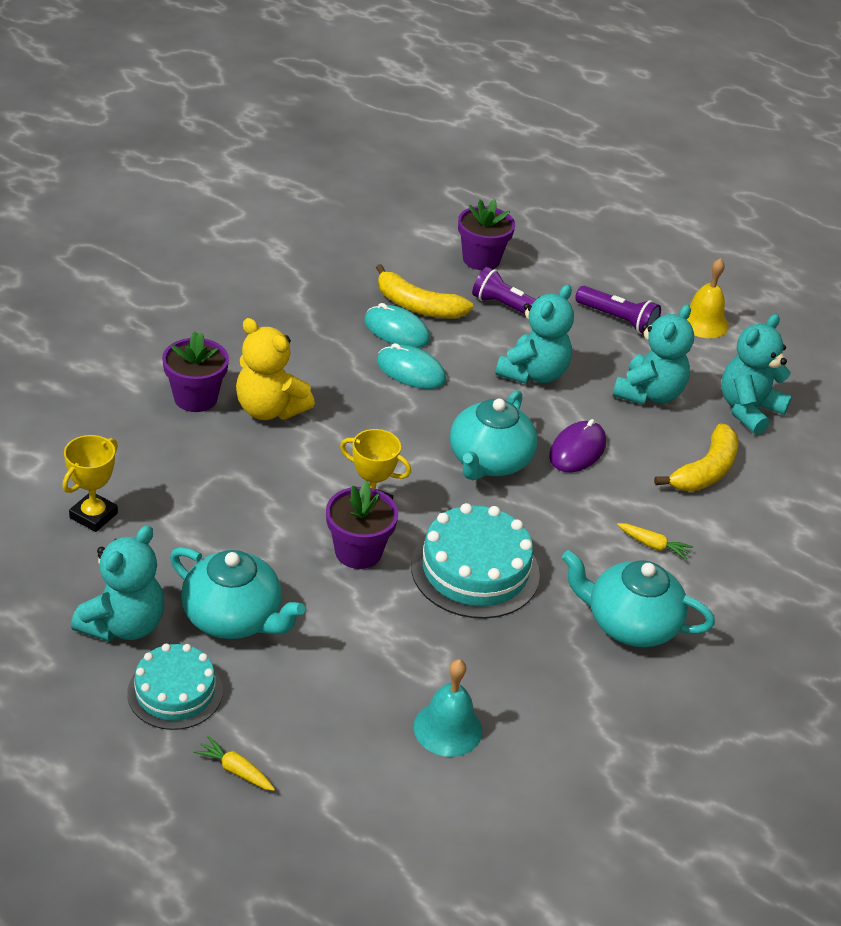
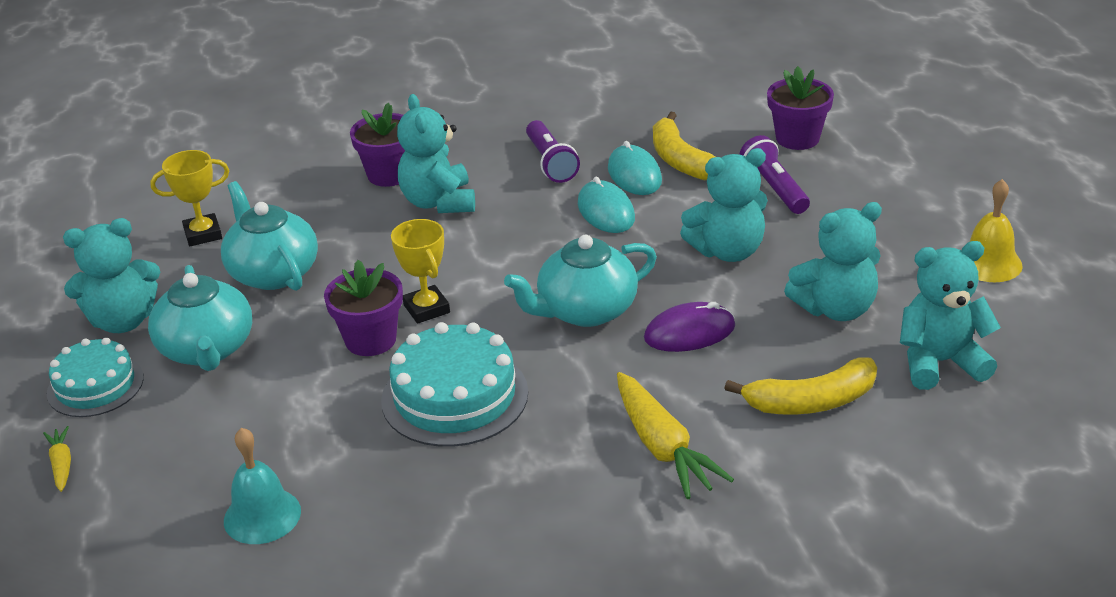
camera: 45 degrees right, 5 degrees down
(269, 409) = (439, 202): yellow teddy bear -> turquoise teddy bear
(617, 320) = (885, 231): purple flashlight -> purple flashlight (550, 163)
(630, 624) = (546, 507): turquoise teapot -> turquoise teapot (273, 272)
(653, 545) = (662, 447): yellow carrot -> yellow carrot, size x2.01

